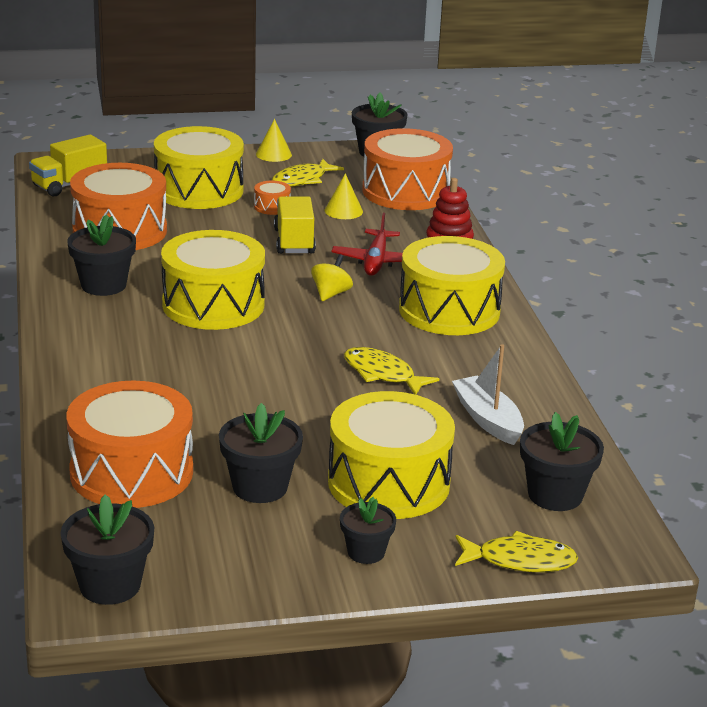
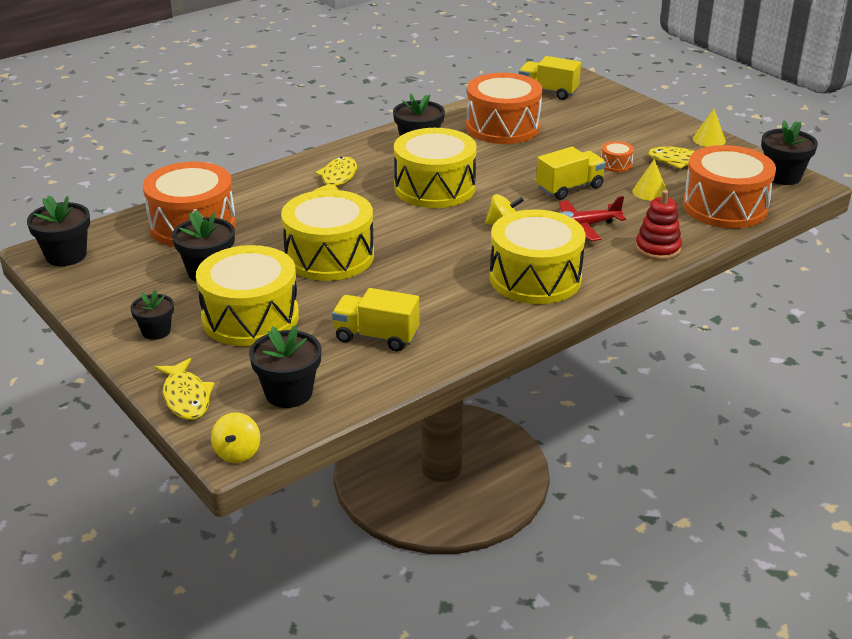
camera: 65 degrees right, 5 degrees up
(199, 190) = (604, 132): yellow drum -> yellow drum (329, 256)
(382, 374) = (402, 276): yellow fish -> yellow fish (337, 178)
(487, 419) = (376, 337): white boat -> yellow truck
(642, 550) = (237, 453): none -> yellow spinning top

